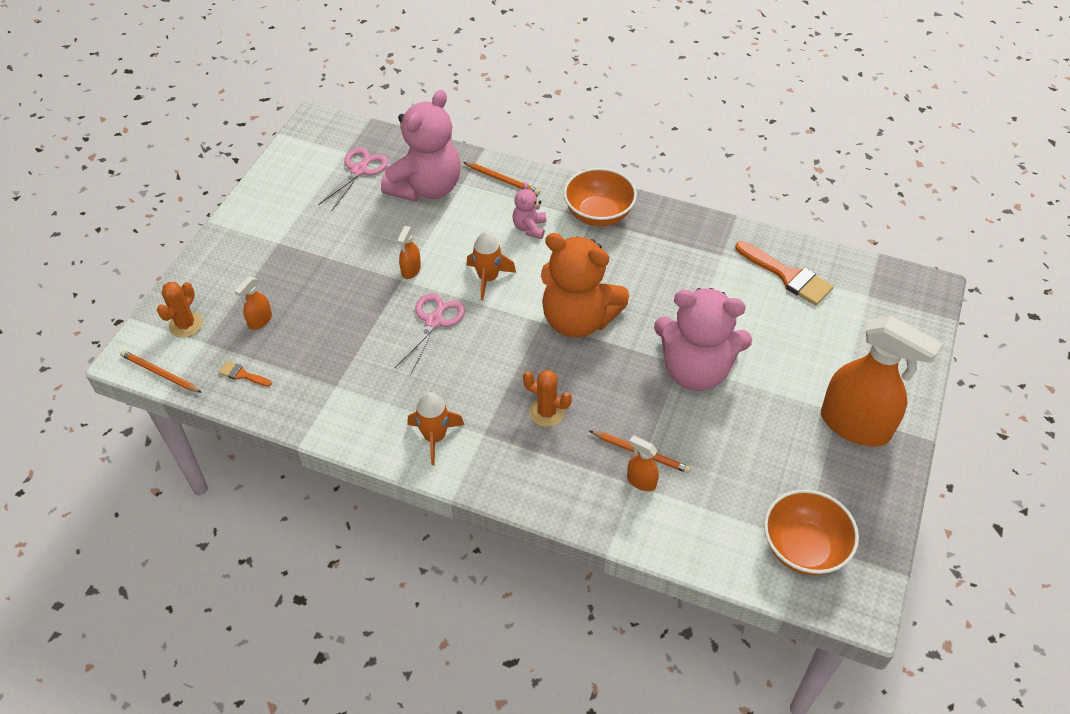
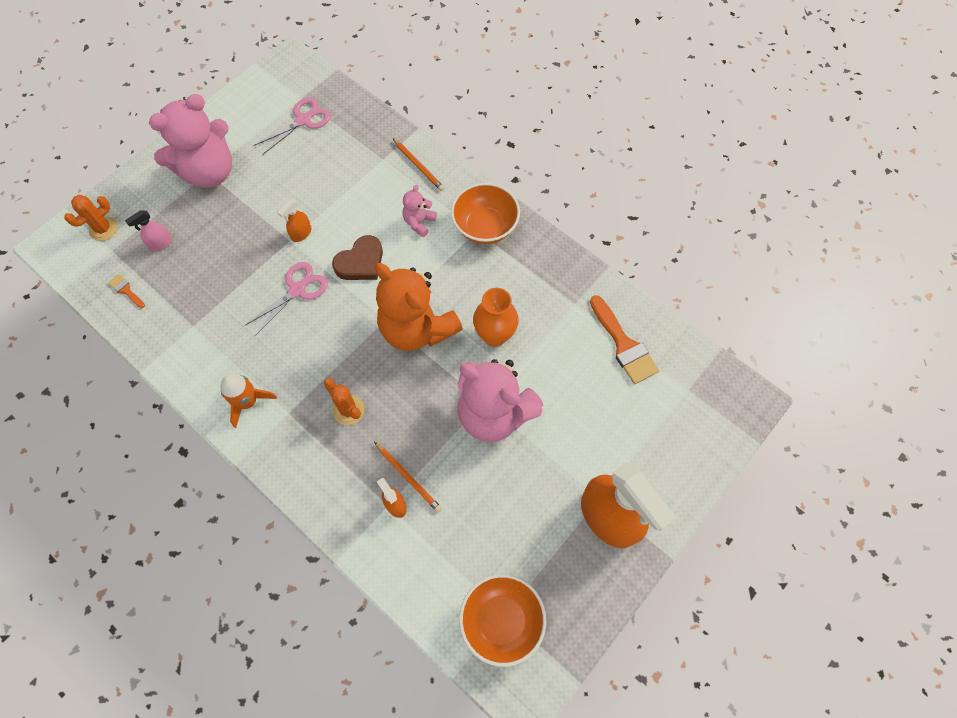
camera: 20 degrees right, 15 degrees up
(160, 373) = (65, 268): orange pencil -> none
(260, 321) = (161, 244): orange spray bottle -> pink spray bottle
(426, 188) = (351, 155): pink teddy bear -> pink teddy bear (209, 172)
(488, 278) = (361, 262): orange rocket -> brown heart
(659, 304) = (494, 335): none -> orange vase

